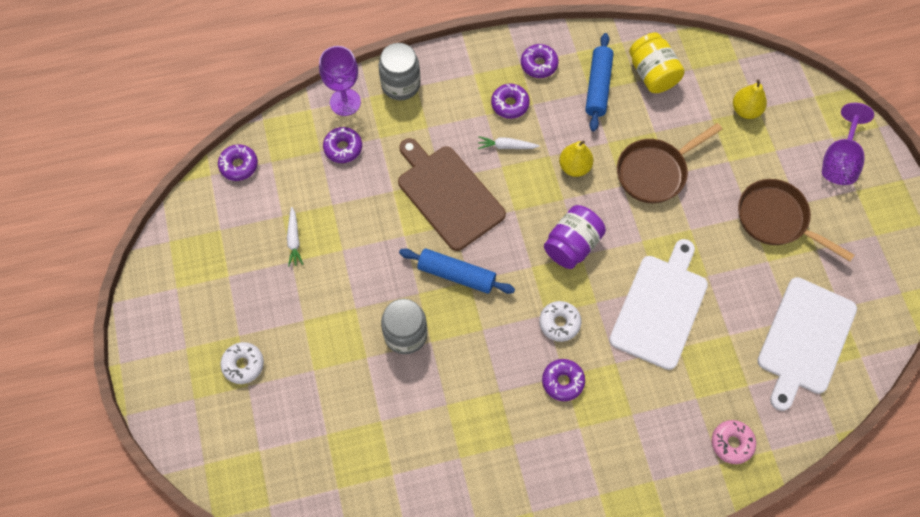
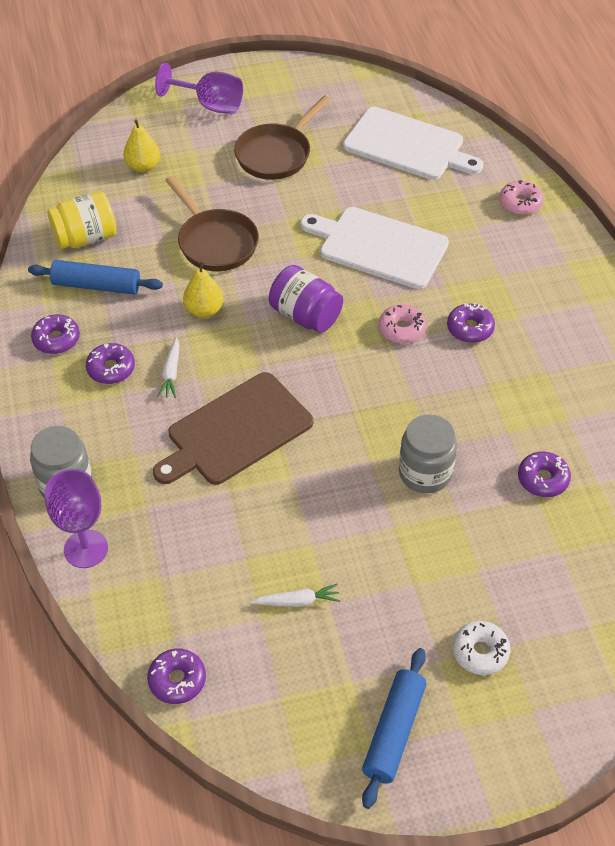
camera: 90 degrees left, 15 degrees down
(343, 148) = (159, 549): purple donut -> purple donut (543, 479)
(456, 274) = (344, 422): blue rolling pin -> blue rolling pin (393, 731)
(559, 323) = (402, 329): white donut -> pink donut

